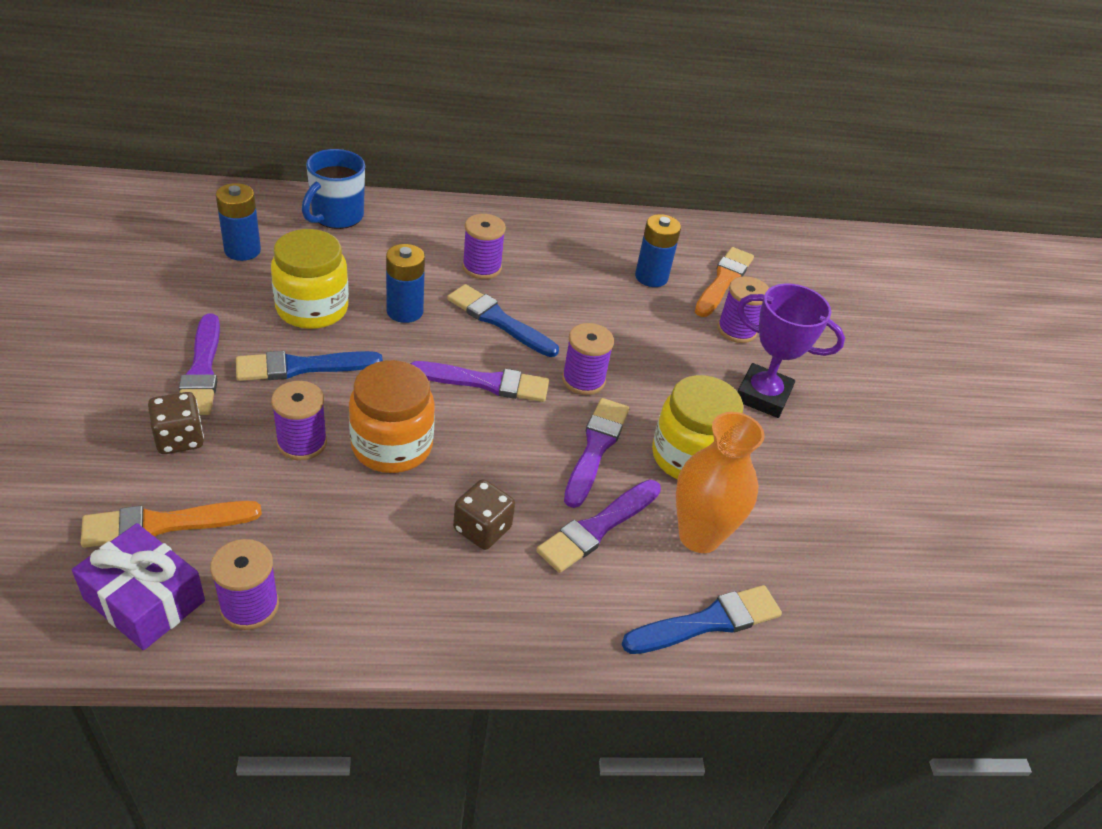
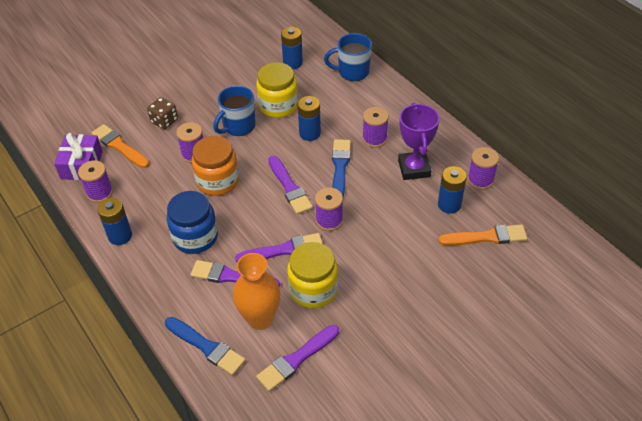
camera: 65 degrees right, 5 degrees up
(202, 370) = (207, 102): purple brush -> purple brush (296, 359)
(302, 367) = (238, 126): blue brush -> blue mug
(385, 624) = (120, 236): none -> blue battery
(482, 529) = (195, 237): brown dice -> blue jar
(736, 330) = (445, 263): purple spool -> purple spool (480, 180)
(762, 396) = (397, 300): purple trophy -> purple trophy (414, 168)

